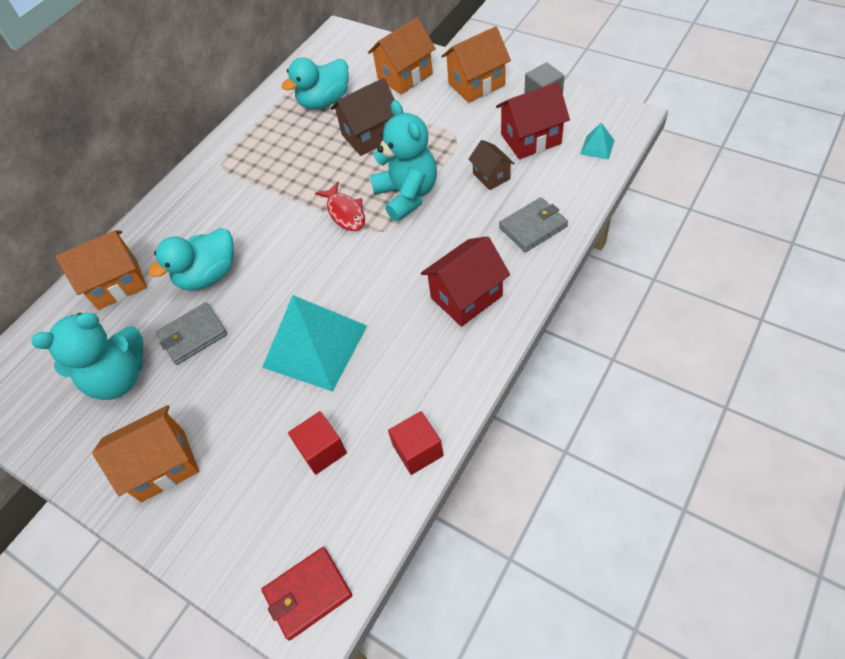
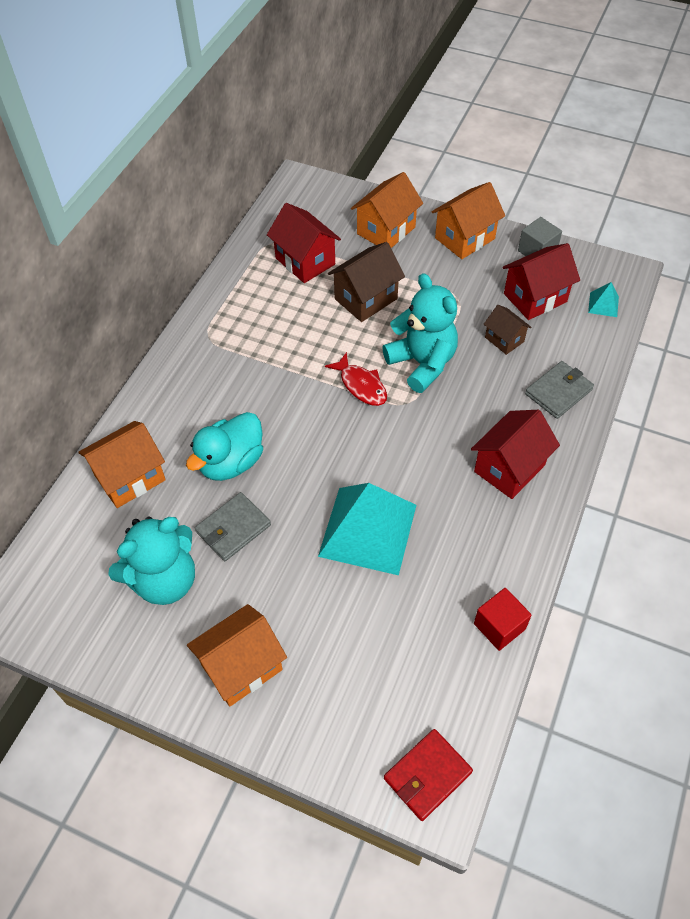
camera: 15 degrees left, 0 degrees up
(322, 450) = (403, 635): red cube -> none
(324, 101) = (305, 261): turquoise duck -> red house

